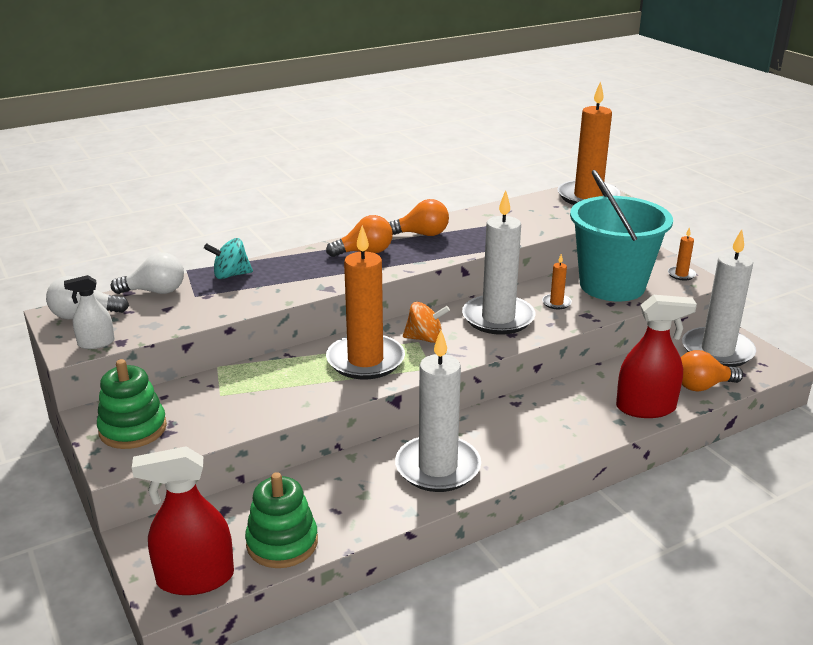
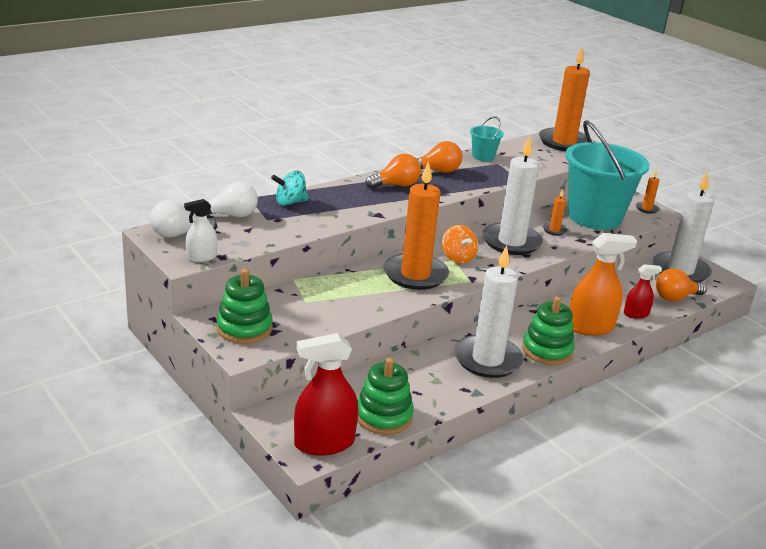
camera: 10 degrees left, 0 degrees up
(425, 339) = (457, 258): orange spinning top -> orange spinning top turned 75 degrees clockwise
(483, 216) = (483, 156): none -> turquoise bucket
(517, 456) = (547, 350): none -> green stacking toy
(581, 425) = (590, 327): none -> orange spray bottle
(645, 408) = (636, 314): red spray bottle -> red spray bottle, size x0.55

